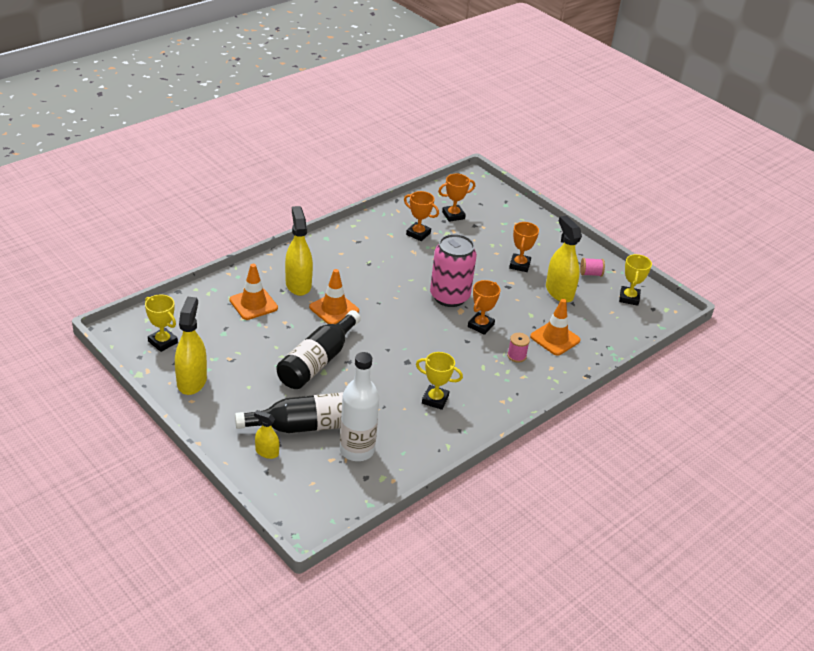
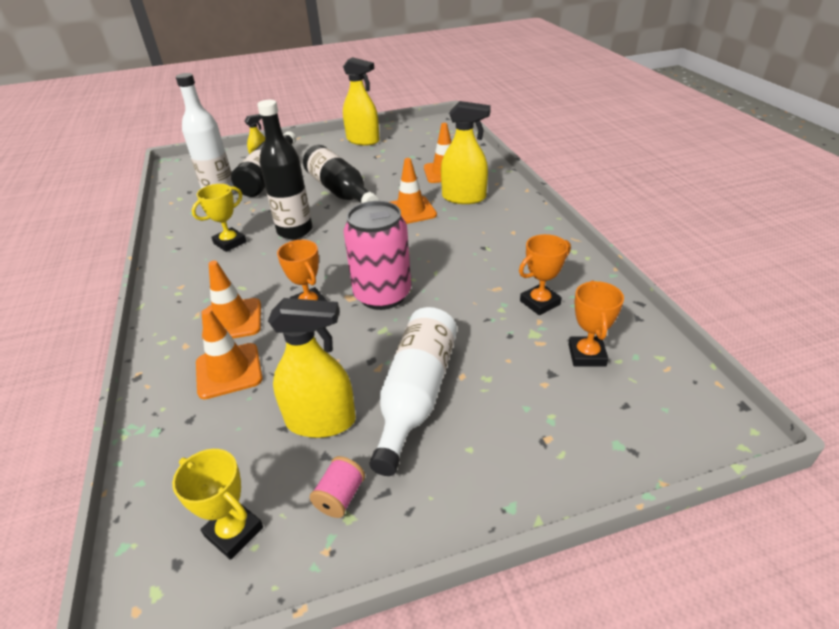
camera: 120 degrees right, 0 degrees up
(163, 342) = (417, 134): yellow trophy -> none
(397, 367) = (295, 231): none -> black bottle
(516, 356) = (232, 320): pink spool -> orange traffic cone
(519, 265) = (416, 394): orange trophy -> white bottle

